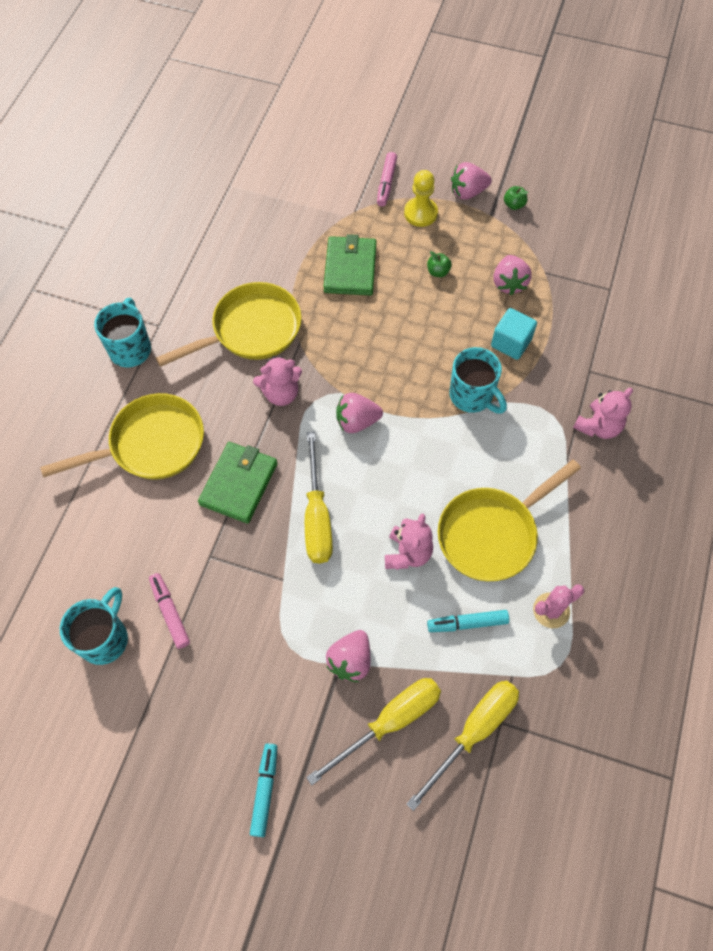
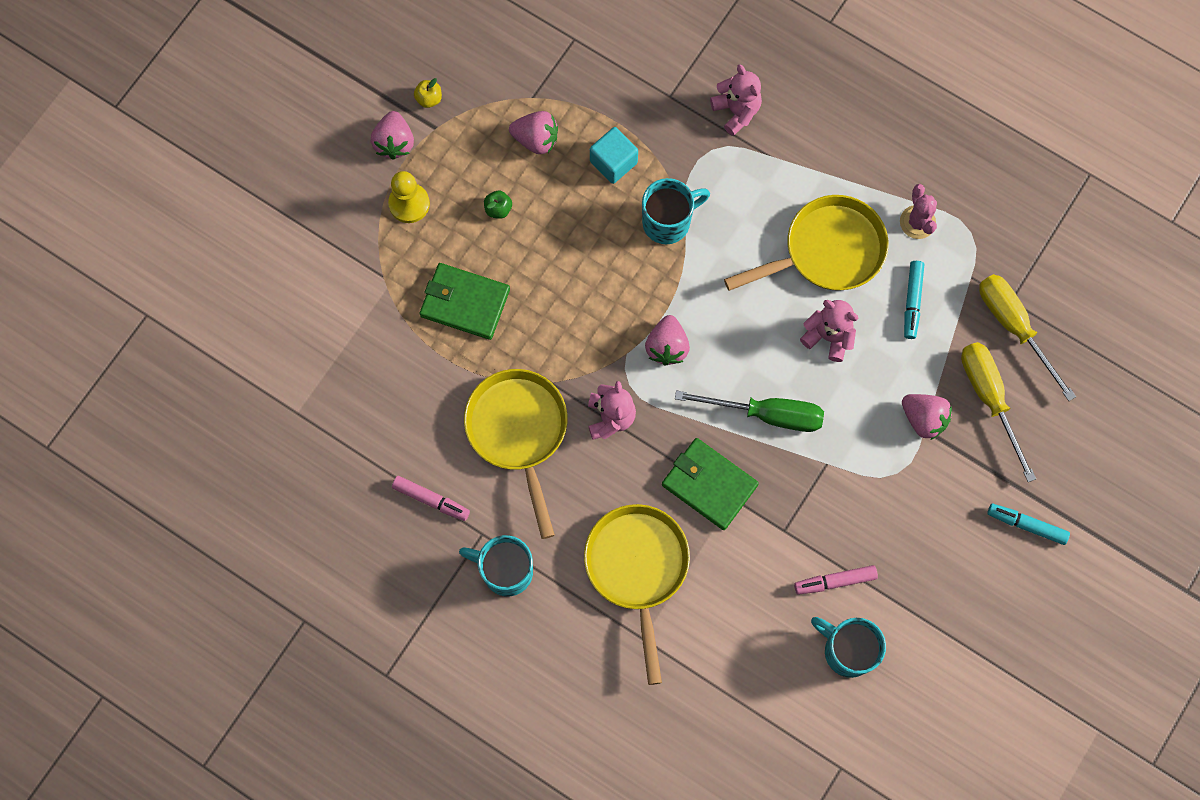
camera: 75 degrees left, 10 degrees up
(317, 517) = (767, 414): yellow screwdriver -> green screwdriver
(386, 183) = (352, 229): pink marker -> pink marker (431, 500)
(492, 534) = (827, 251): yellow pan -> yellow pan turned 90 degrees counterclockwise
(514, 205) = (429, 99): green apple -> yellow apple

